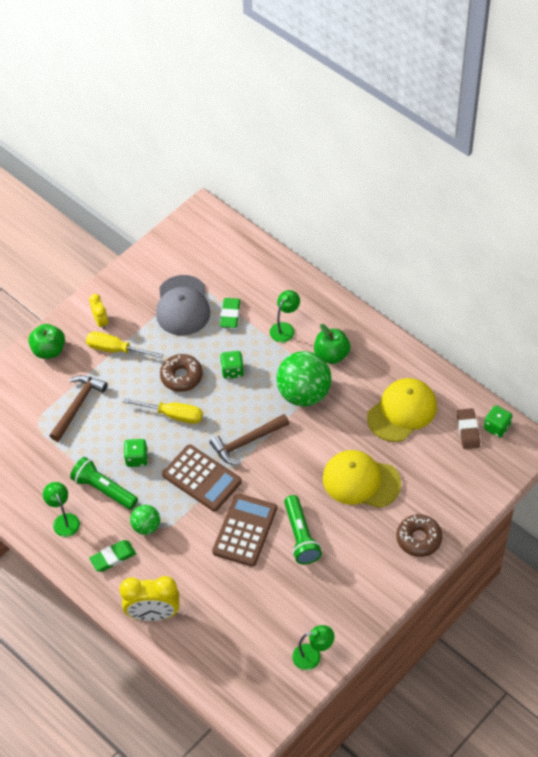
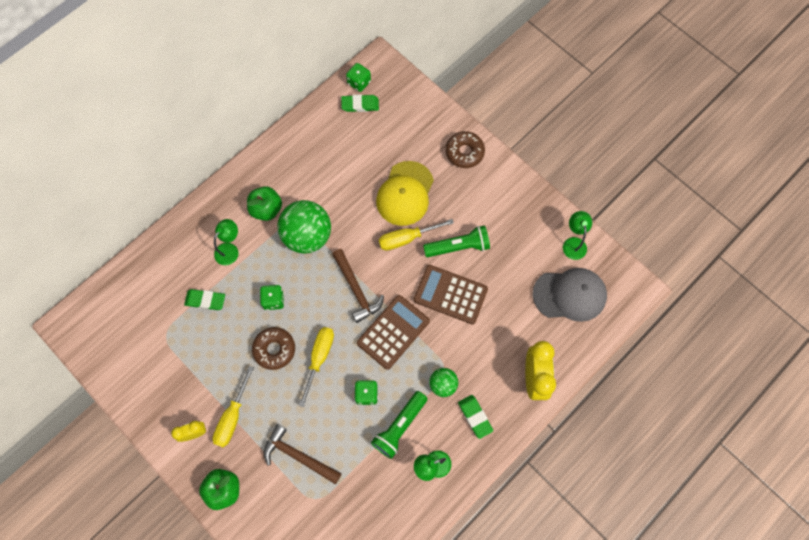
camera: 90 degrees left, 15 degrees up
(183, 306) = (187, 347): grey cap -> grey cap (569, 295)
(285, 328) = (230, 249): green lamp -> green lamp turned 90 degrees clockwise
(307, 485) = (407, 238): none -> yellow screwdriver
(402, 411) = (335, 155): yellow cap -> none
(468, 430) = (360, 105): brown eraser -> green eraser

